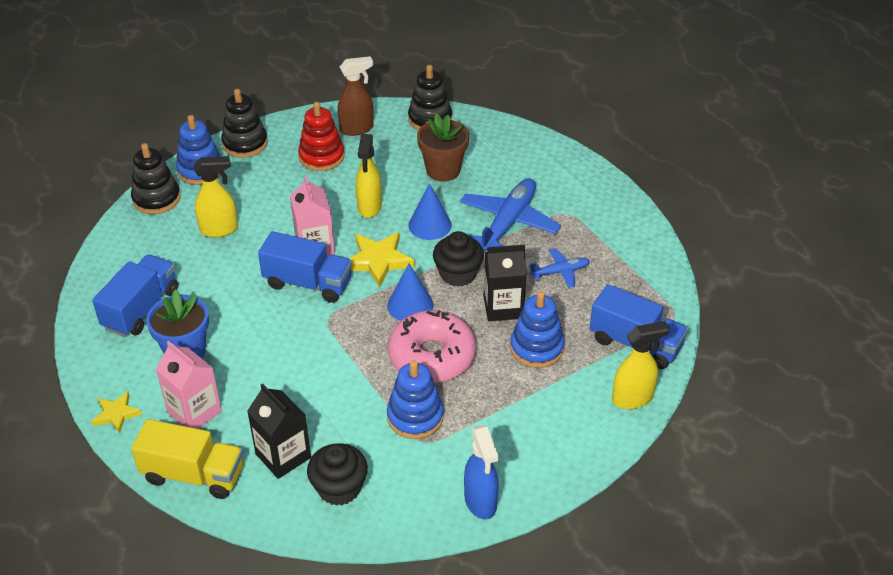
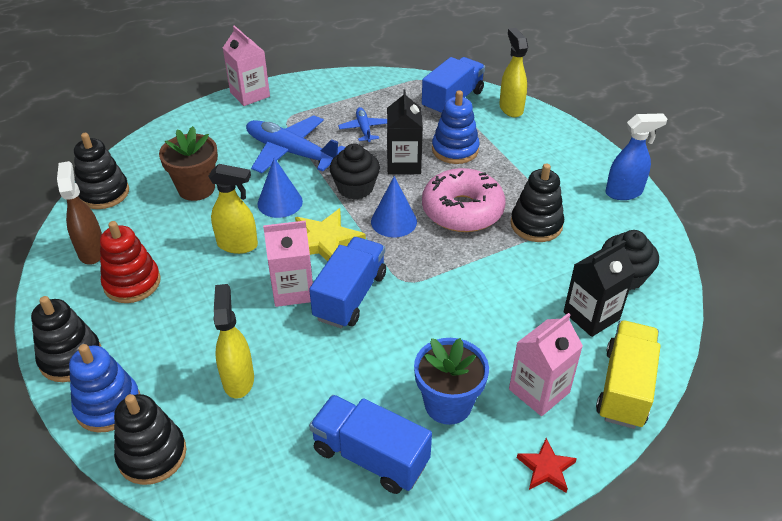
camera: 85 degrees left, 0 degrees up
(116, 414) = (546, 468): yellow star -> red star
(415, 417) = (536, 224): blue stacking toy -> black stacking toy
(603, 181) = (250, 94): none -> pink carton

